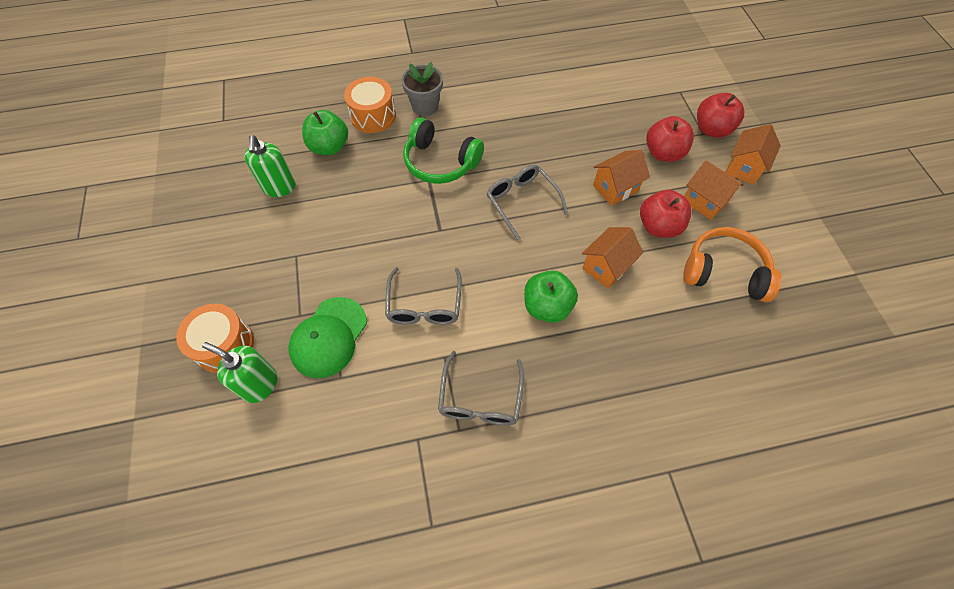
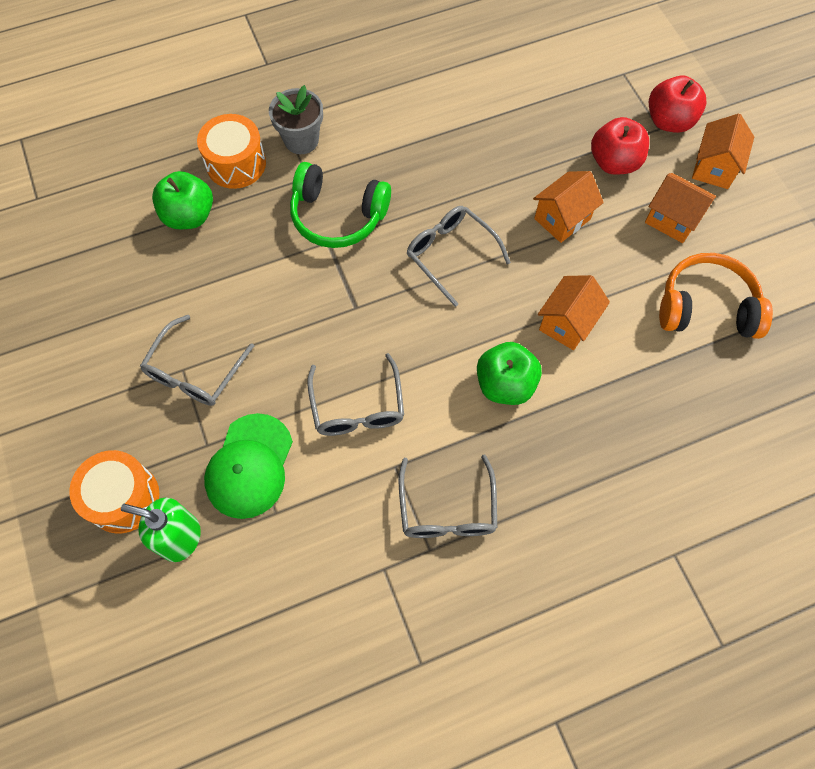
camera: 10 degrees left, 5 degrees up
(279, 187) = (137, 282): green soap dispenser -> none
(305, 258) = (195, 371): none -> grey glasses
(658, 226) = (622, 261): red apple -> none

